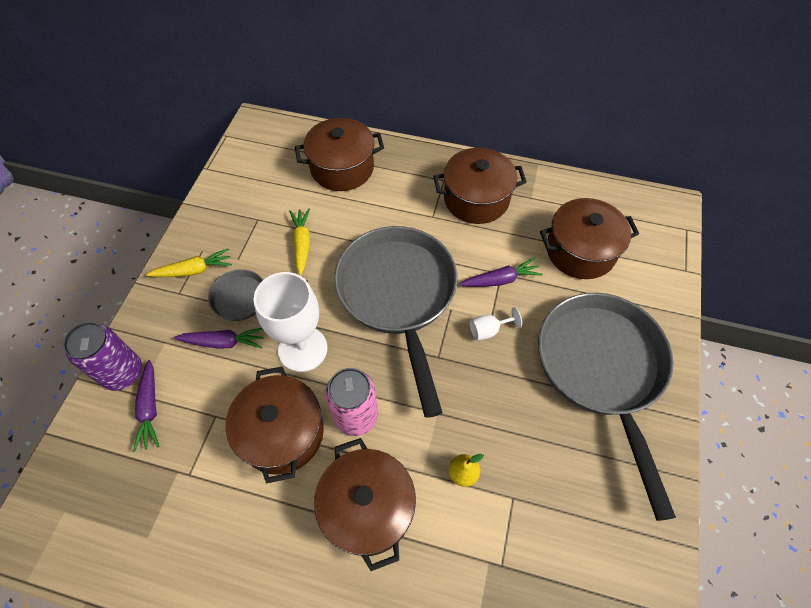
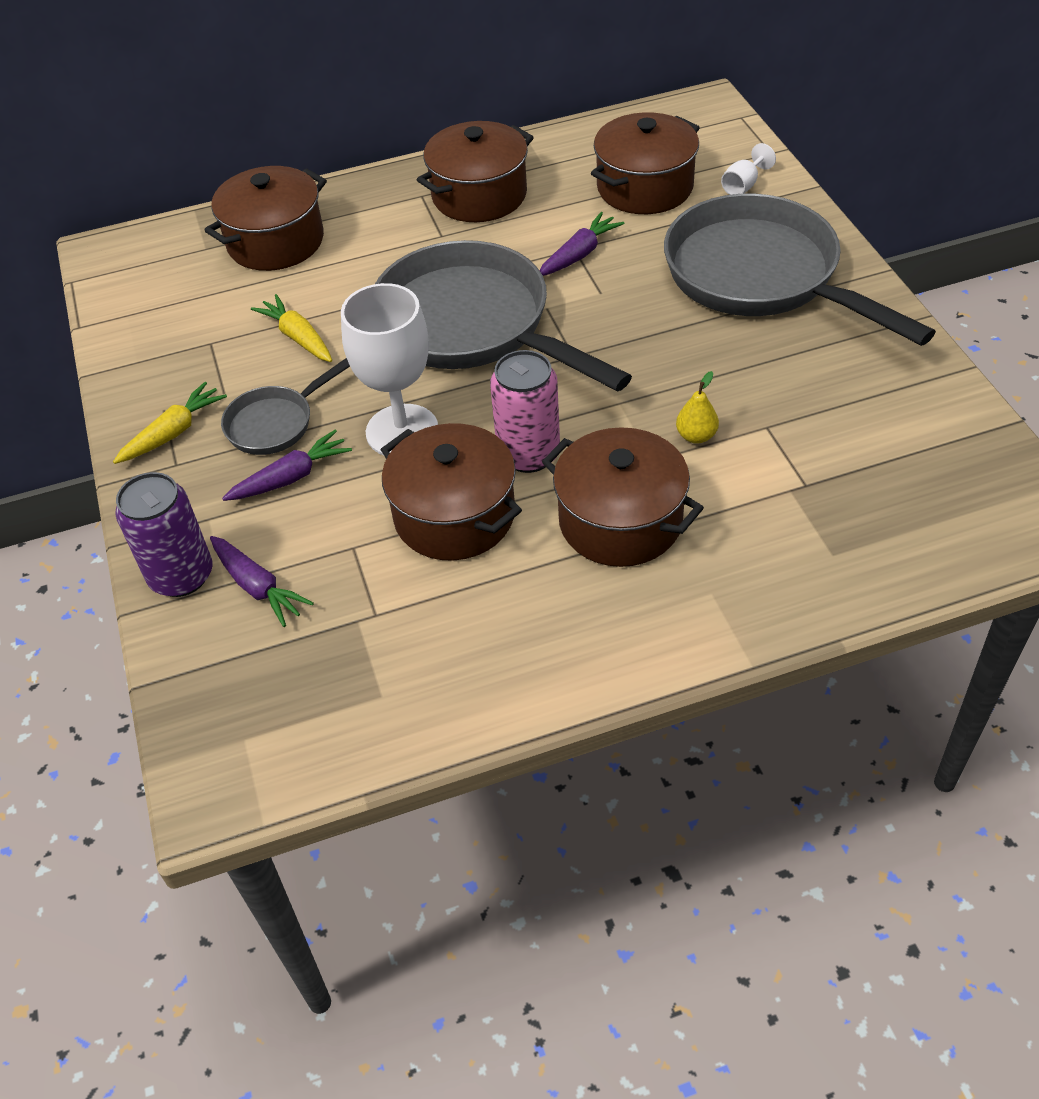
camera: 30 degrees left, 10 degrees down
(488, 330) = (608, 304): white goblet -> white goblet (743, 185)

